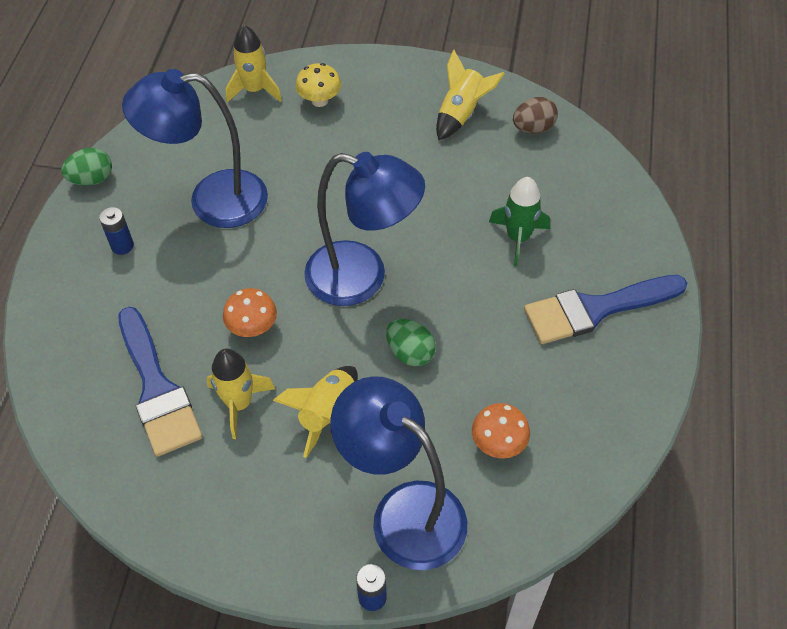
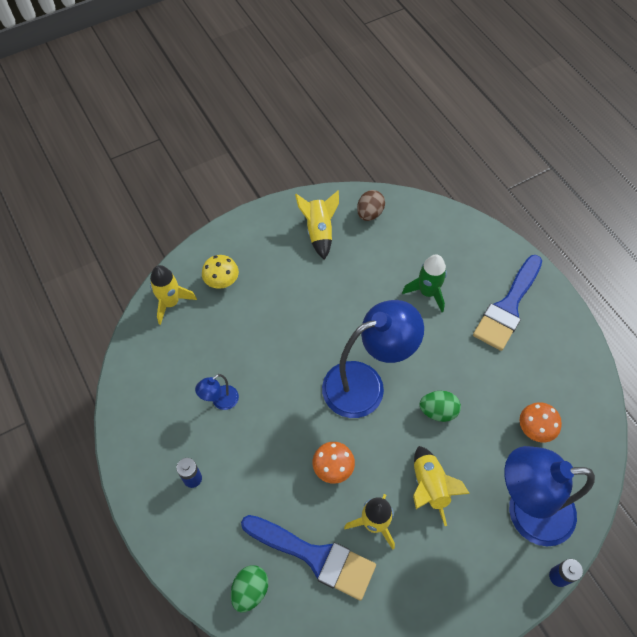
camera: 40 degrees left, 5 degrees up
(92, 179) = (121, 447): green egg -> green egg (250, 590)
(212, 200) = (220, 401): blue lamp -> blue lamp, size x0.43

